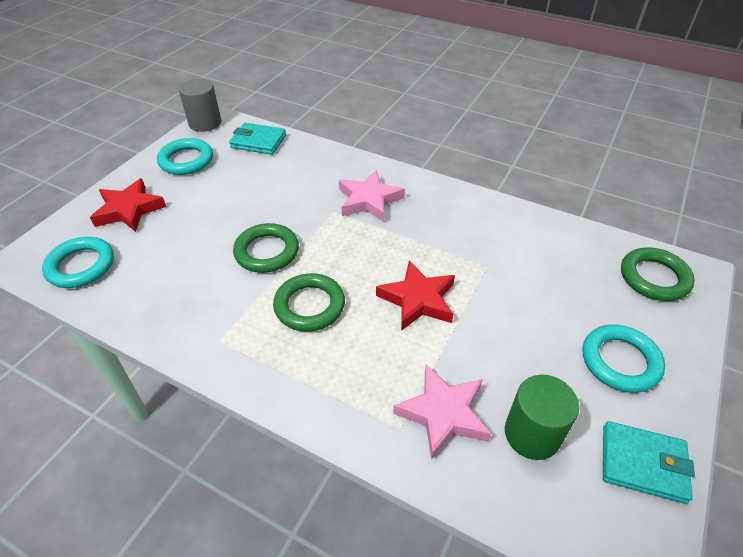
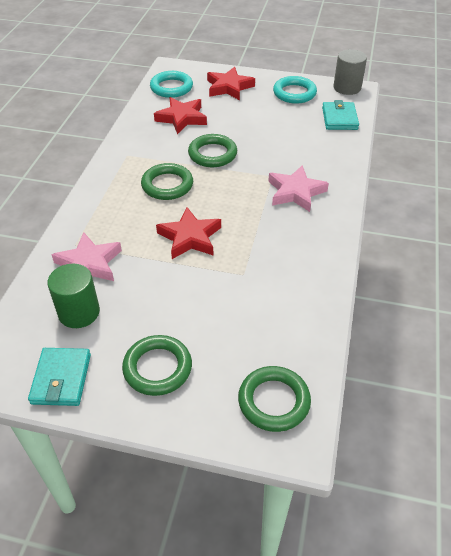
camera: 75 degrees right, 0 degrees up
(168, 267) = (182, 118): none -> red star
(620, 361) = (157, 368): turquoise ring -> green ring

